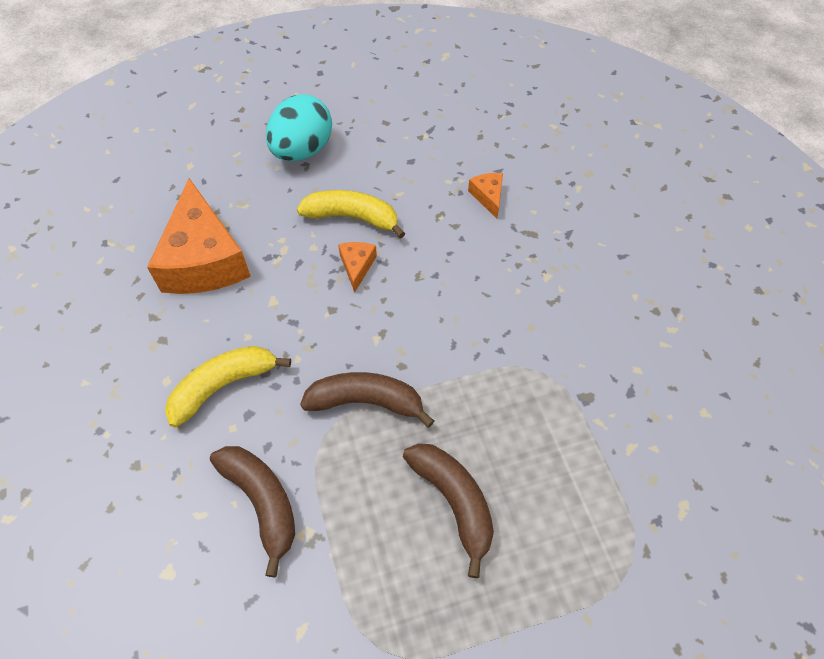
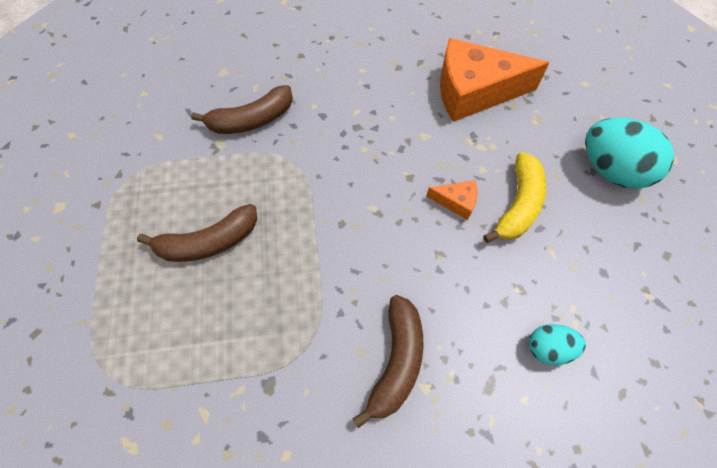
camera: 100 degrees right, 5 degrees up
(224, 386) = (350, 101): yellow banana -> none
(366, 402) = (312, 192): brown banana -> brown banana (396, 362)
(488, 197) = (548, 348): orange cheese -> turquoise egg

